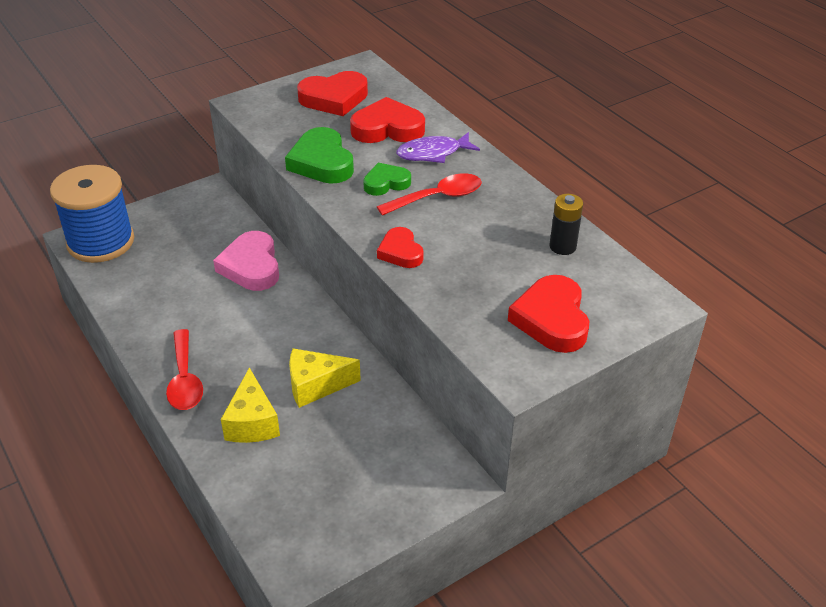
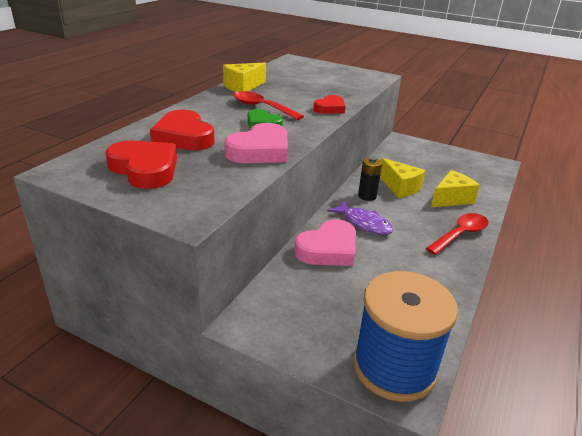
camera: 120 degrees left, 10 degrees down
(322, 162) = (260, 151): green heart -> pink heart
(433, 153) = (207, 116): purple fish -> purple fish (364, 223)
(525, 205) = (243, 87): none -> yellow cheese
(551, 319) = (333, 74): red heart -> none
(562, 246) = (273, 76): black battery -> black battery (367, 196)

